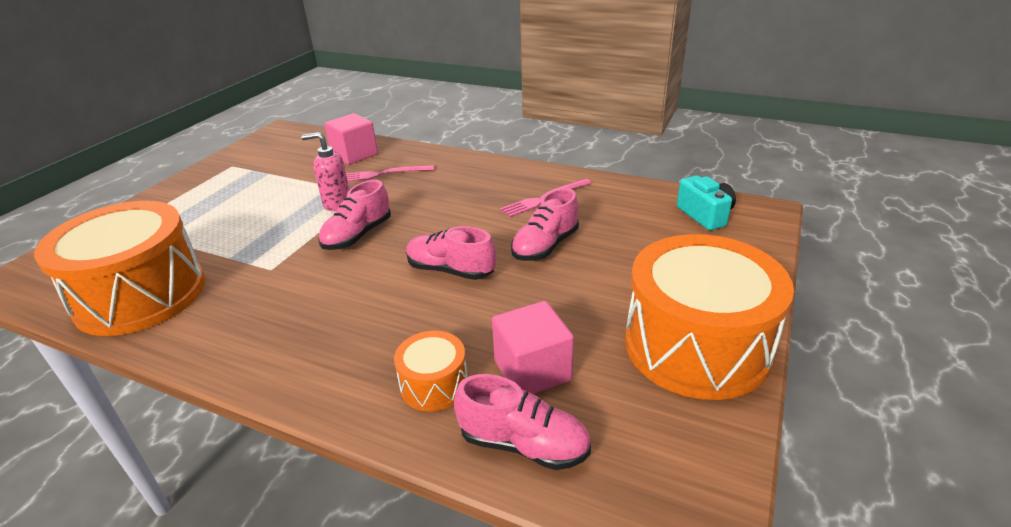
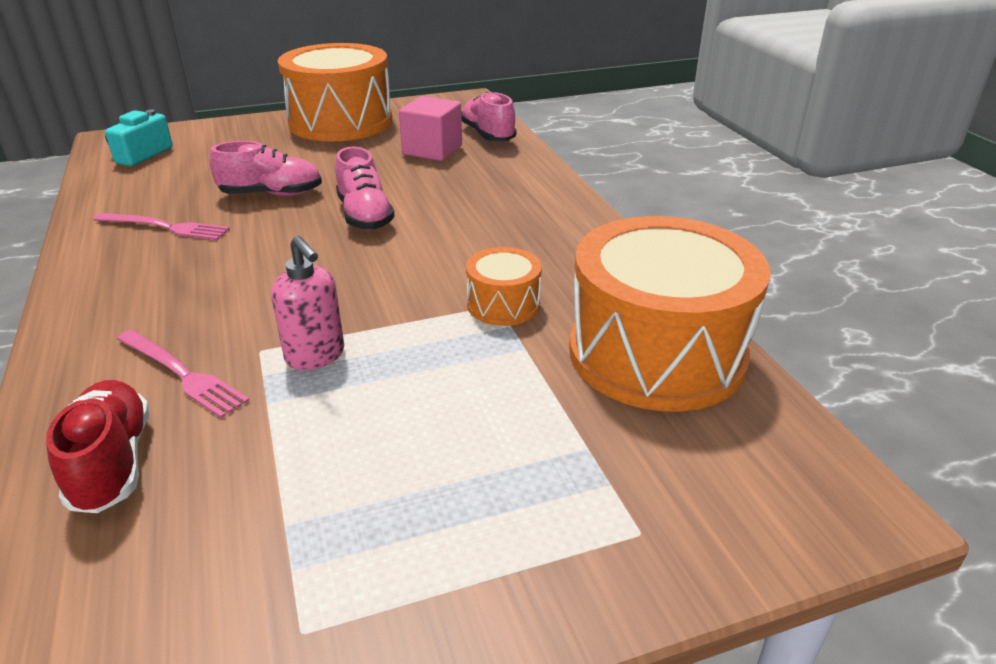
camera: 135 degrees left, 0 degrees up
(354, 154) = (112, 463): pink cube -> red shoe
(357, 235) = (370, 292): pink shoe -> none
(434, 384) = (491, 168): orange drum -> orange drum (503, 304)

